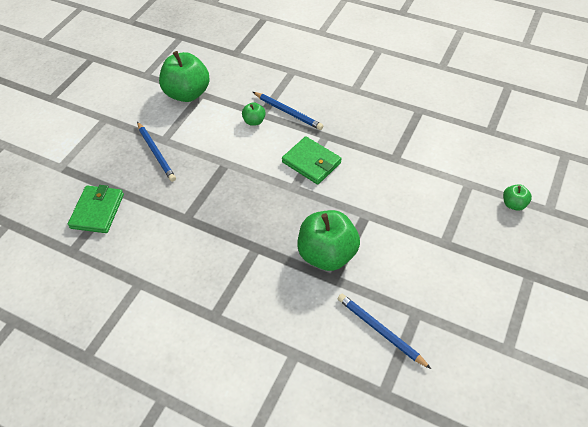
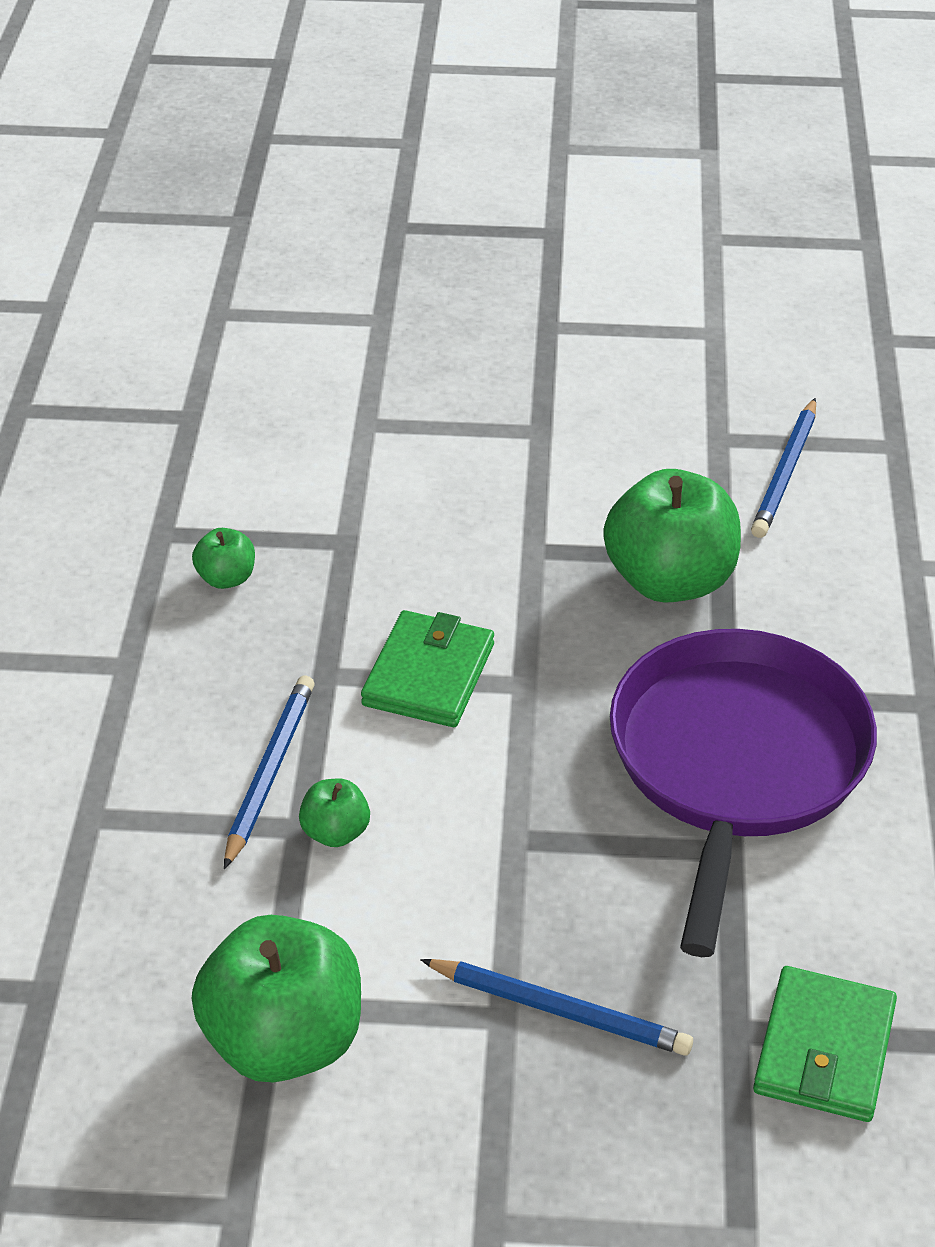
camera: 115 degrees left, 10 degrees down
(97, 211) = (824, 1049): green wallet -> green wallet turned 60 degrees counterclockwise
(156, 153) = (559, 1010): blue pencil -> blue pencil turned 75 degrees clockwise
(221, 236) = (736, 762): none -> purple pan
(513, 204) = (390, 361): green apple -> green apple (226, 578)

